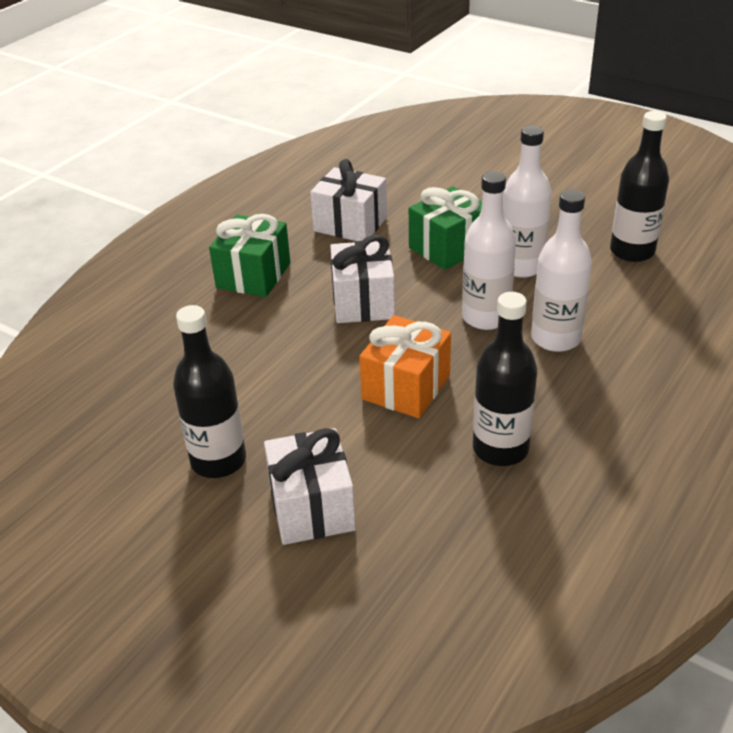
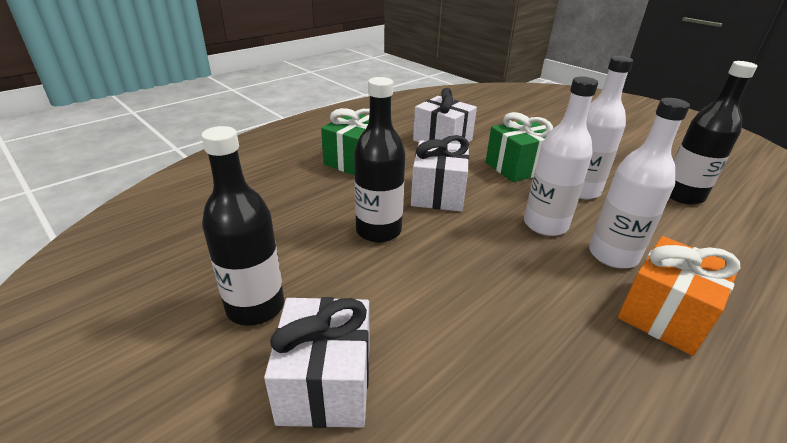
camera: 10 degrees right, 5 degrees down
(406, 387) = (459, 272): orange gift -> orange gift (664, 314)
(500, 449) = (550, 360): black bottle -> black bottle (378, 231)

